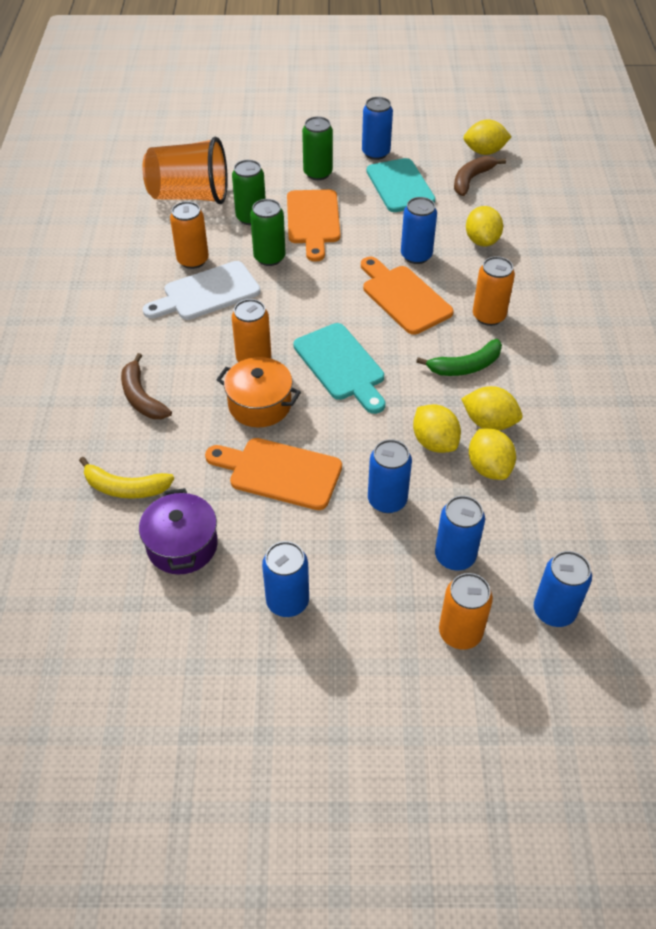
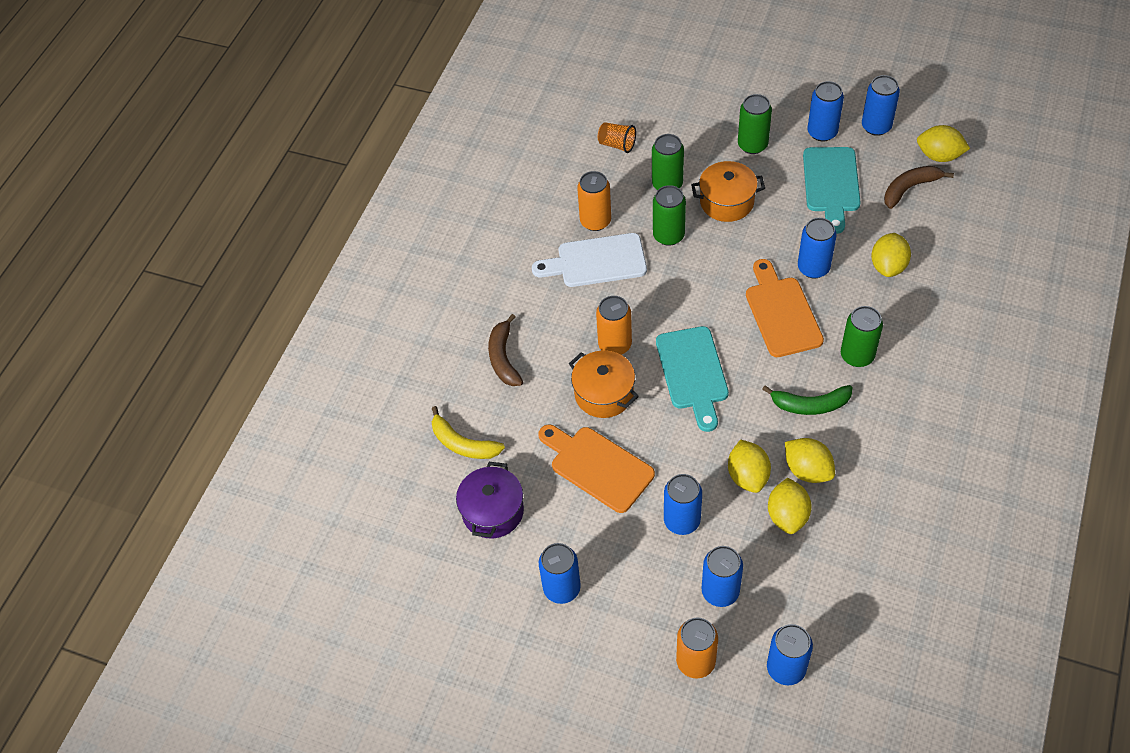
camera: 25 degrees right, 5 degrees up
(190, 196) = (617, 145): orange cup -> orange cup, size x0.44
(313, 220) = (726, 202): orange cutting board -> orange pot
(420, 140) = (876, 126): none -> blue can
(488, 316) = (857, 355): orange can -> green can

